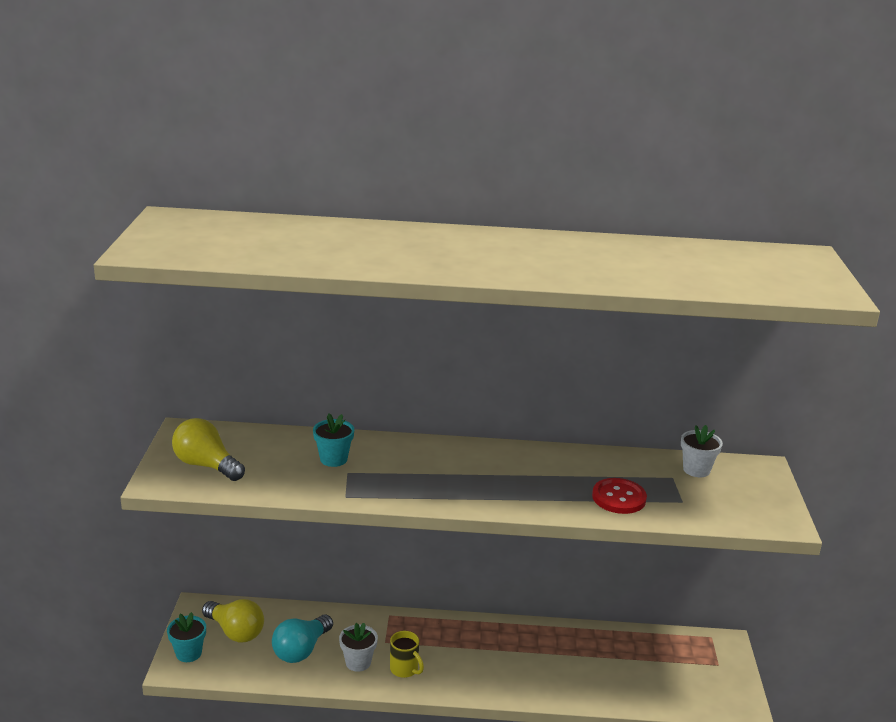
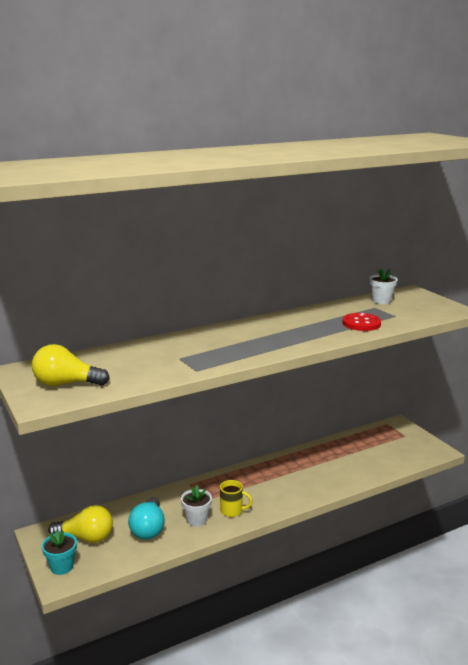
camera: 30 degrees left, 5 degrees down
(333, 459) = (159, 354): turquoise flower pot -> none

